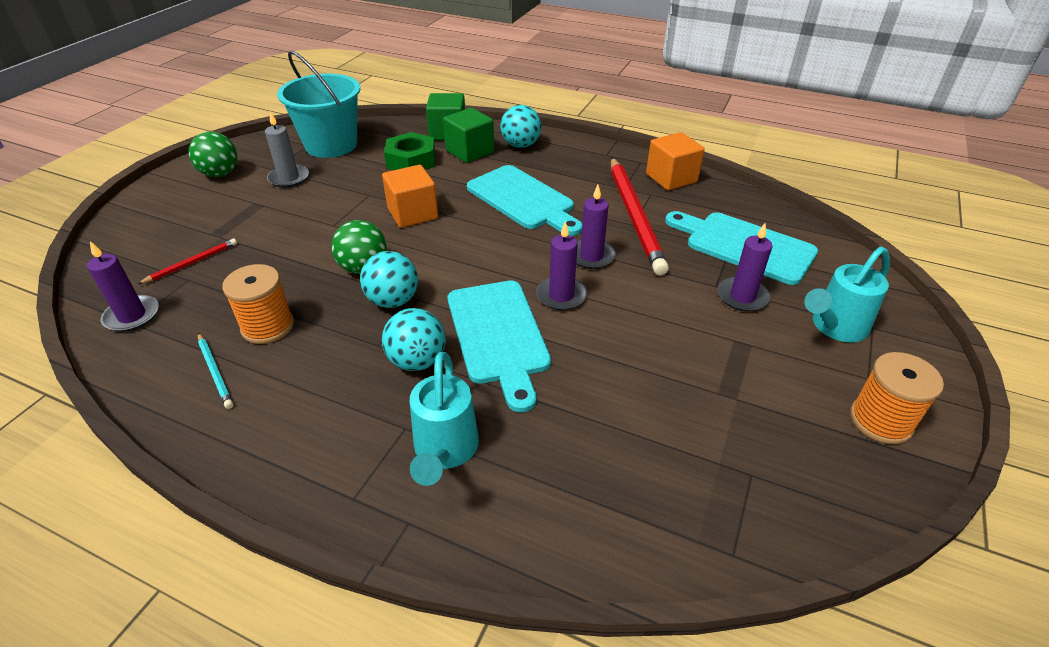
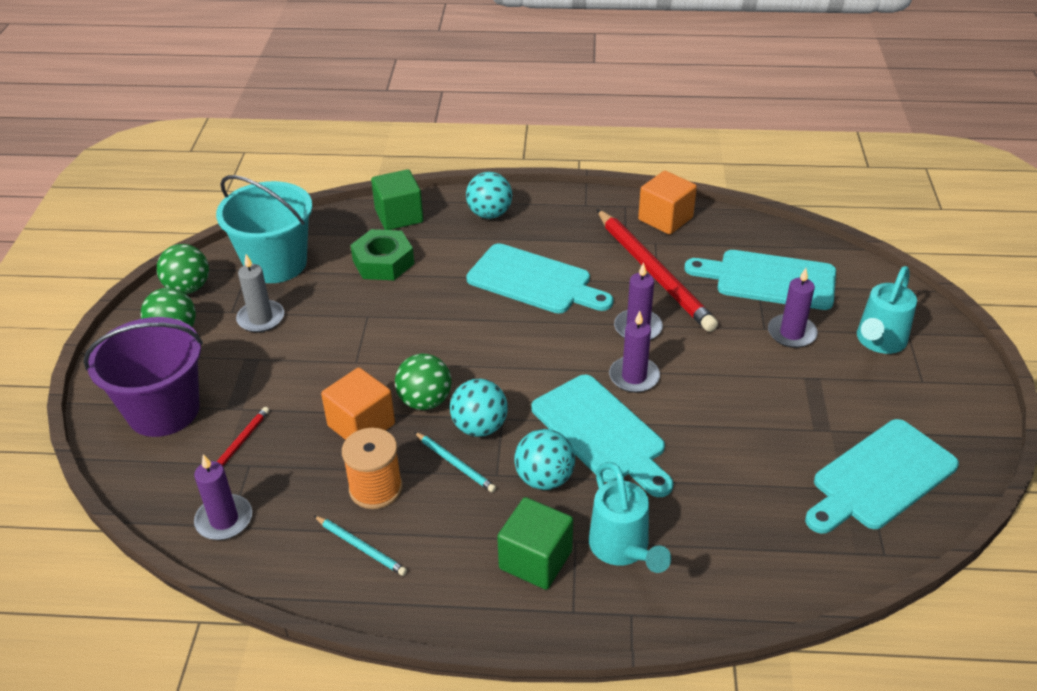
camera: 20 degrees left, 0 degrees up
(164, 223) = (163, 410): none -> purple bucket
(256, 147) = (188, 288): none -> green ball
(349, 325) = (455, 464): none -> turquoise pencil
(413, 213) = (431, 326): orange cube -> orange cube (361, 425)
(470, 151) = (440, 235): green cube -> green cube (535, 560)
(770, 465) = (880, 477): none -> turquoise cutting board
(881, 420) = (945, 415): orange spool -> none

